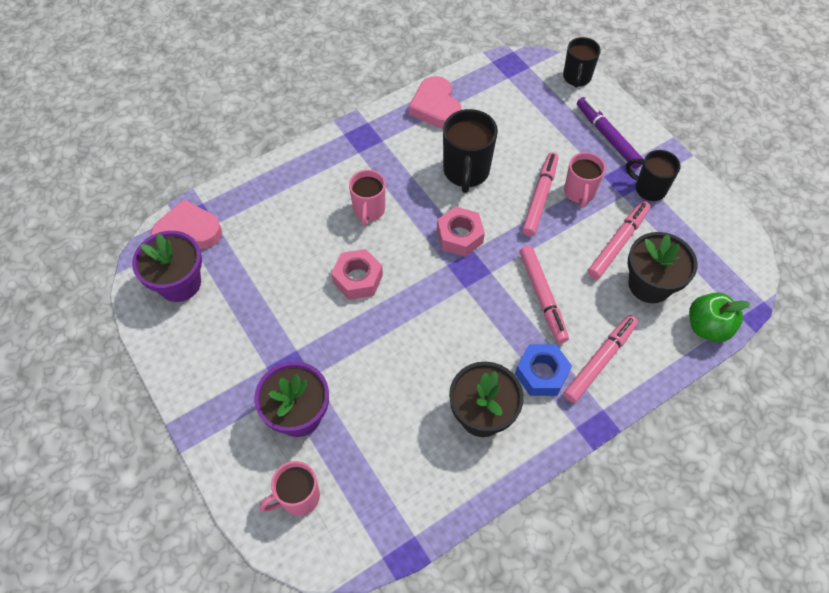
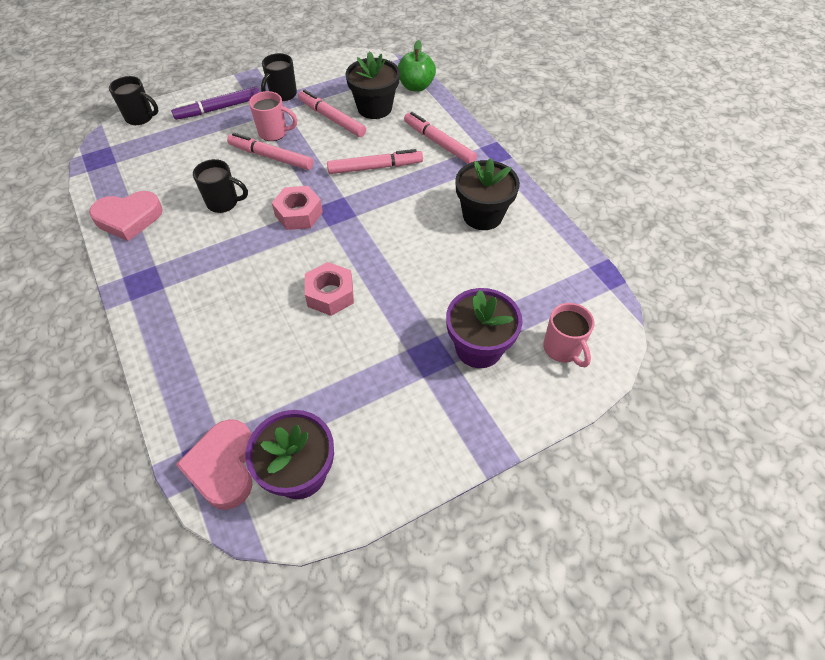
camera: 85 degrees left, 5 degrees down
(369, 210) = (247, 281): pink mug -> none
(466, 172) = (224, 203): black mug -> black mug, size x0.66
(541, 373) = (447, 176): blue nut -> none

